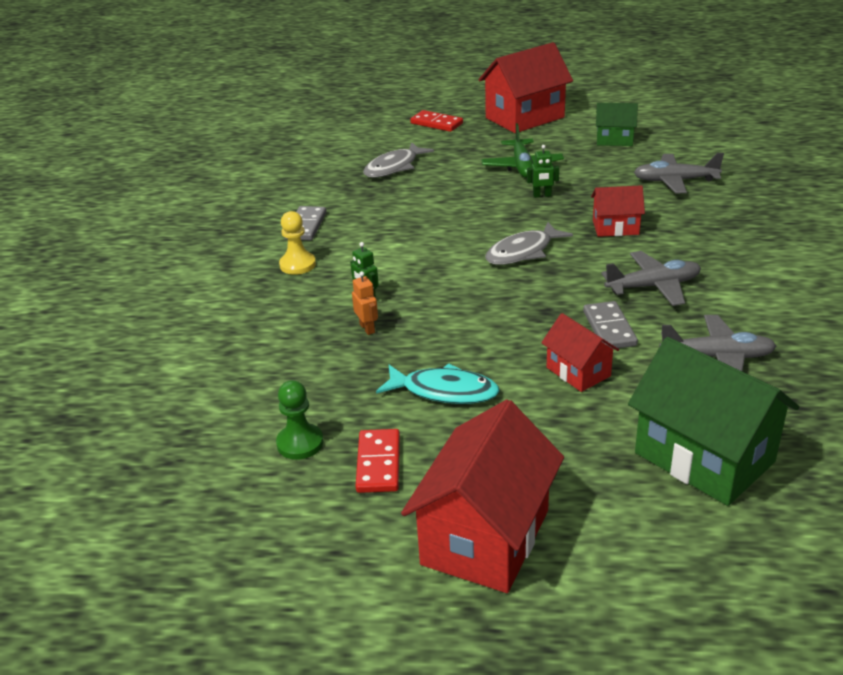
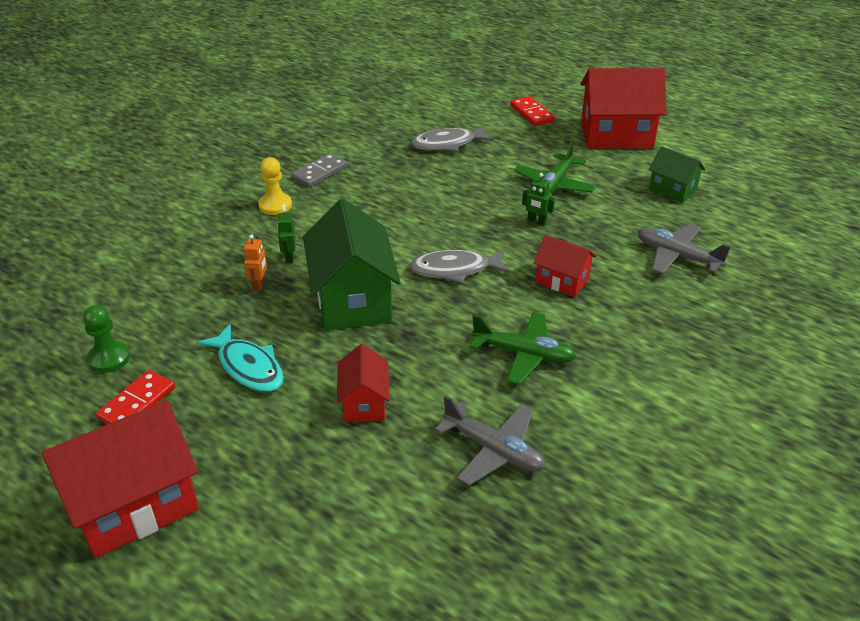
camera: 30 degrees right, 5 degrees up
(609, 328) = (437, 376): grey domino -> none
(653, 286) = (523, 354): grey plane -> green plane
(704, 457) = (366, 535): green house -> green house (353, 300)

